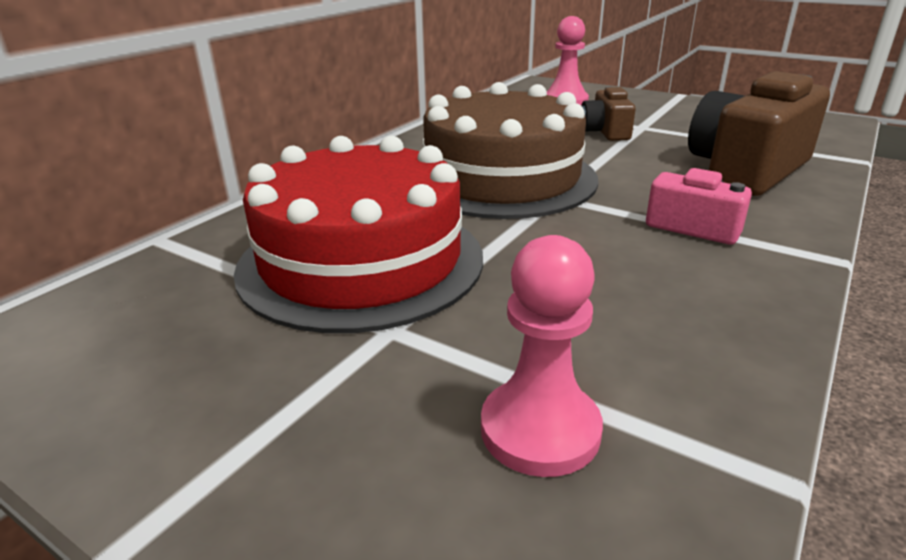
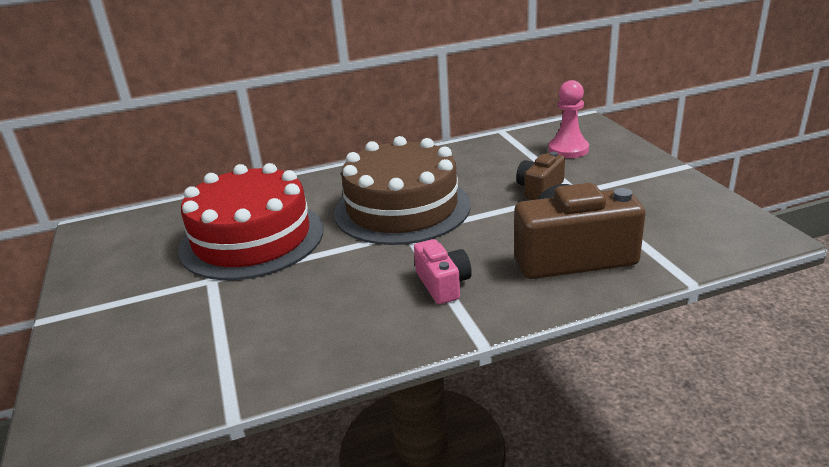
camera: 40 degrees right, 0 degrees up
(540, 430) = (191, 347): pink pawn -> none

